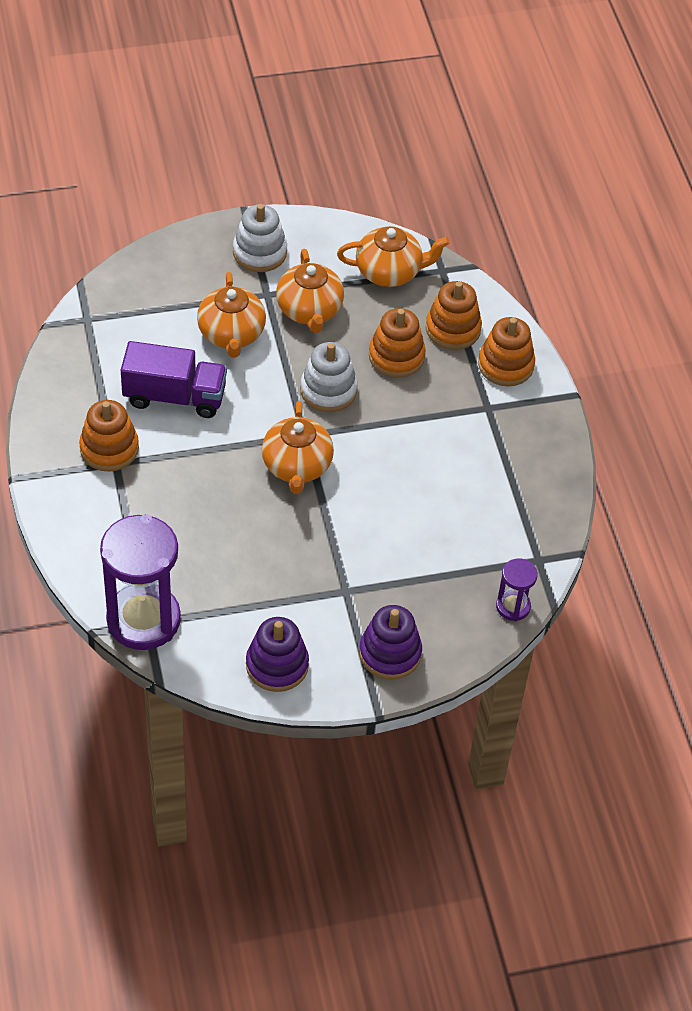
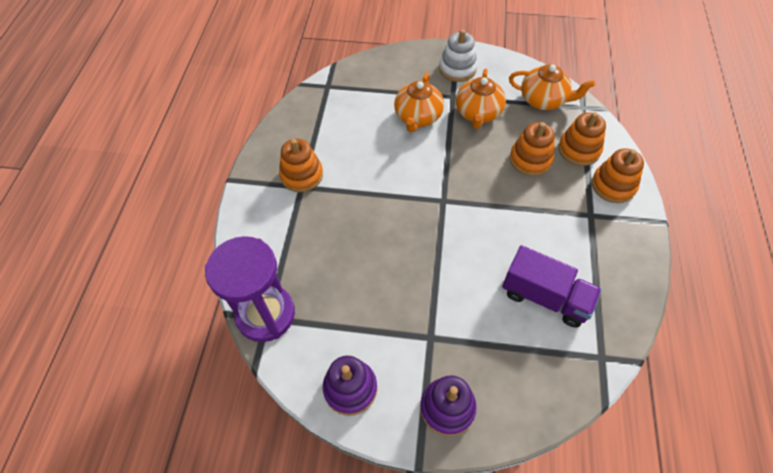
camera: 25 degrees right, 5 degrees up
(174, 396) = (362, 150): purple truck -> purple truck (545, 297)
(297, 466) = (428, 223): orange teapot -> none
(328, 390) = (472, 172): white stacking toy -> none
(513, 606) = (568, 396): purple hourglass -> none

